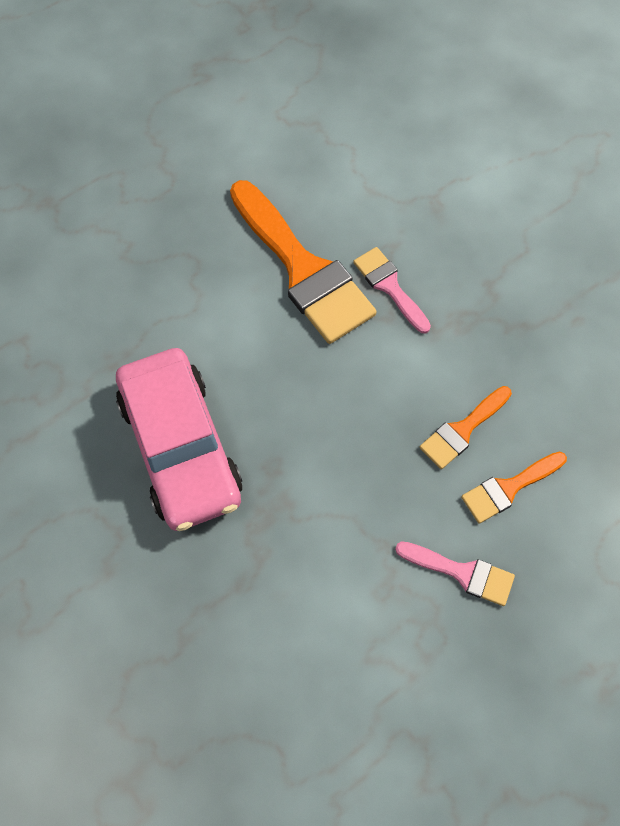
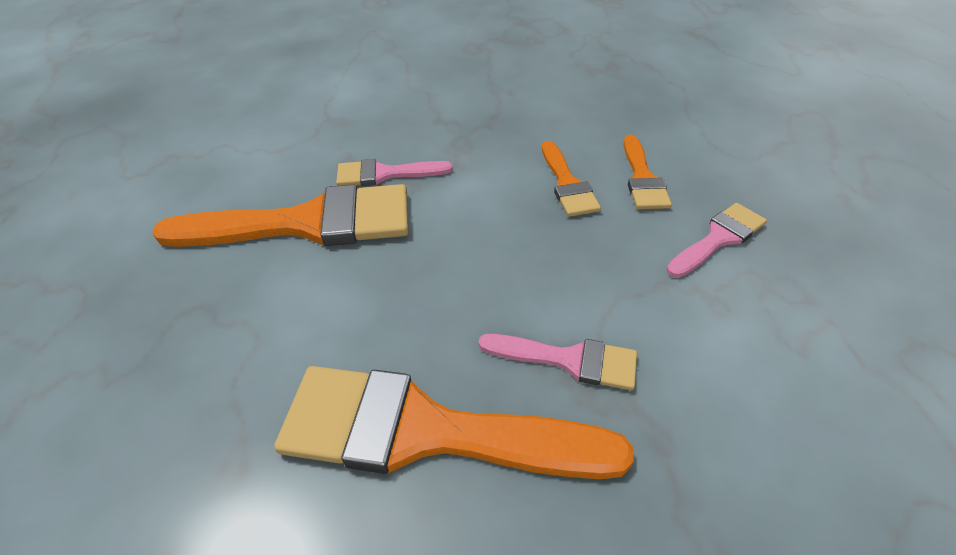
camera: 60 degrees left, 20 degrees down
(181, 447) = (426, 431): pink car -> orange brush
(276, 506) = (569, 360): none -> pink brush

